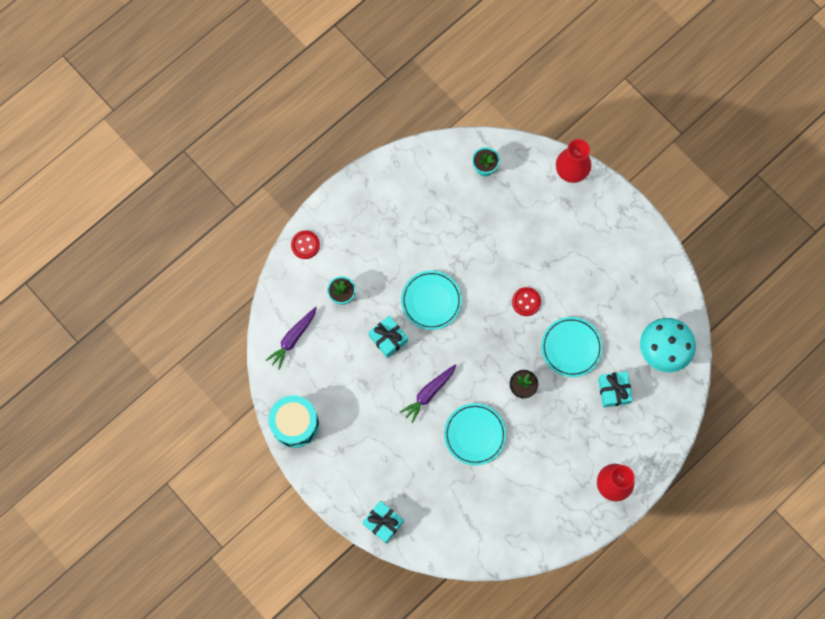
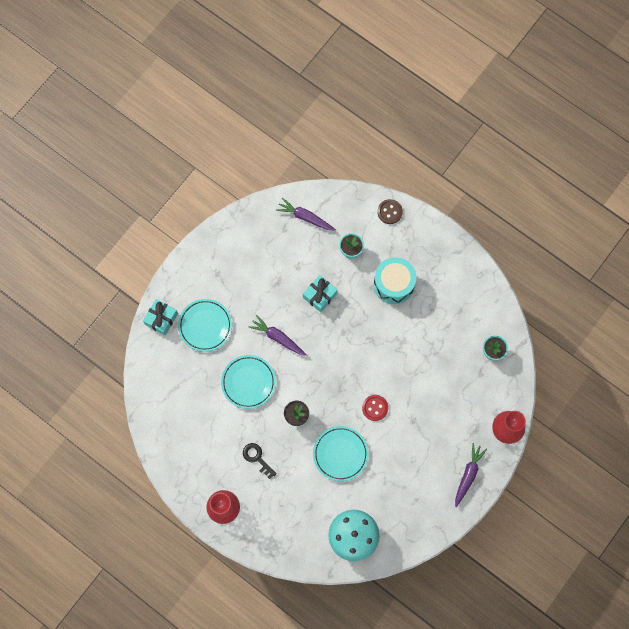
camera: 80 degrees right, 0 degrees up
(295, 424) = (233, 233): turquoise drum -> turquoise drum (394, 284)
(305, 245) = (389, 212): red button -> brown button
(431, 301) = (360, 326): turquoise plate -> turquoise plate (205, 326)
(562, 439) = (257, 458): none -> black key
(613, 391) = (308, 497): turquoise gift -> none
(614, 218) = (468, 475): none -> purple carrot

